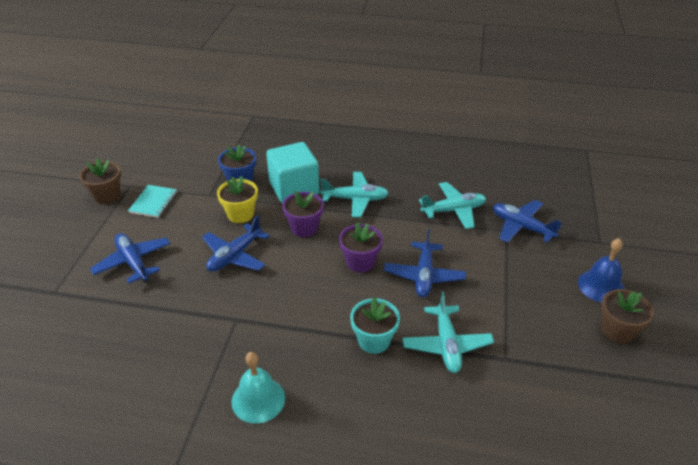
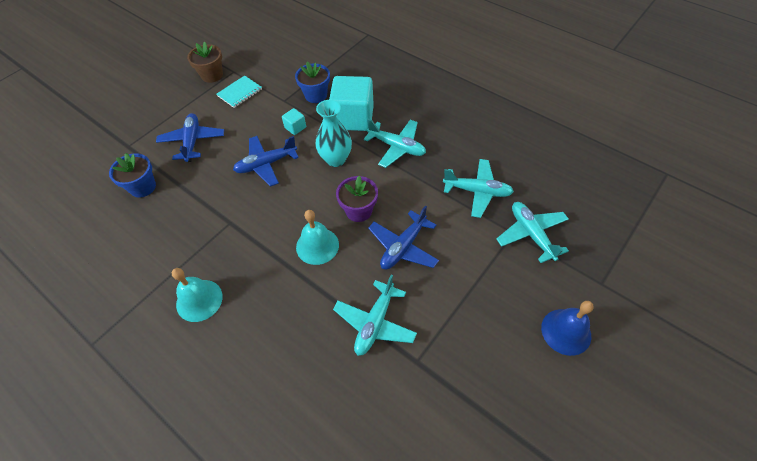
camera: 30 degrees right, 15 degrees up
(106, 324) = (143, 187): none -> blue flower pot
(240, 214) = (295, 127): yellow flower pot -> turquoise cube
(304, 228) = (336, 159): purple flower pot -> turquoise vase
(343, 305) = (317, 246): none -> turquoise bell
(374, 340) = (318, 290): turquoise flower pot -> none
(522, 227) = (531, 234): blue plane -> turquoise plane
(617, 331) = (546, 386): brown flower pot -> none

